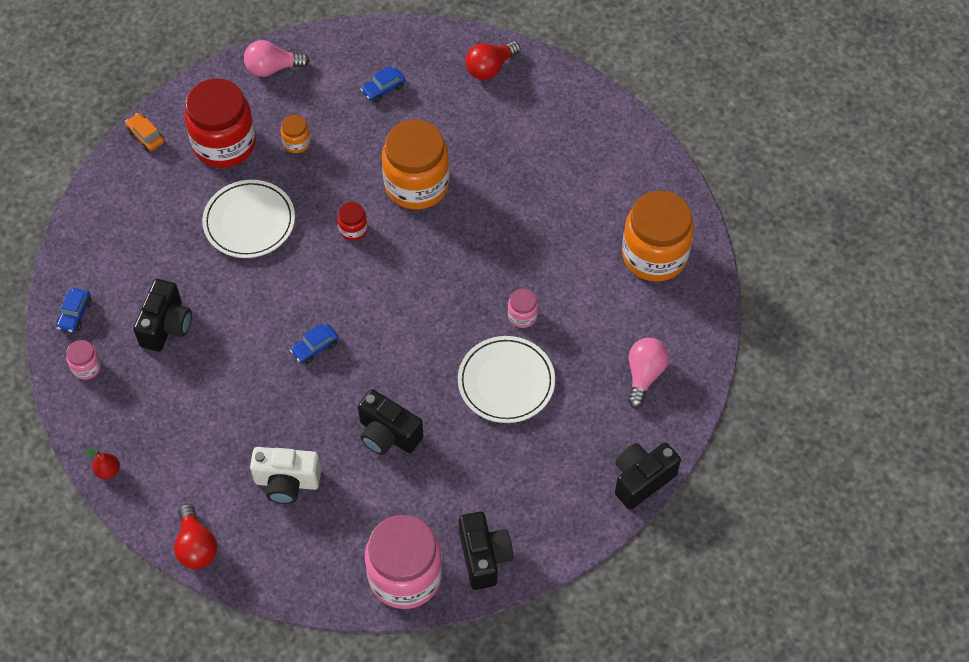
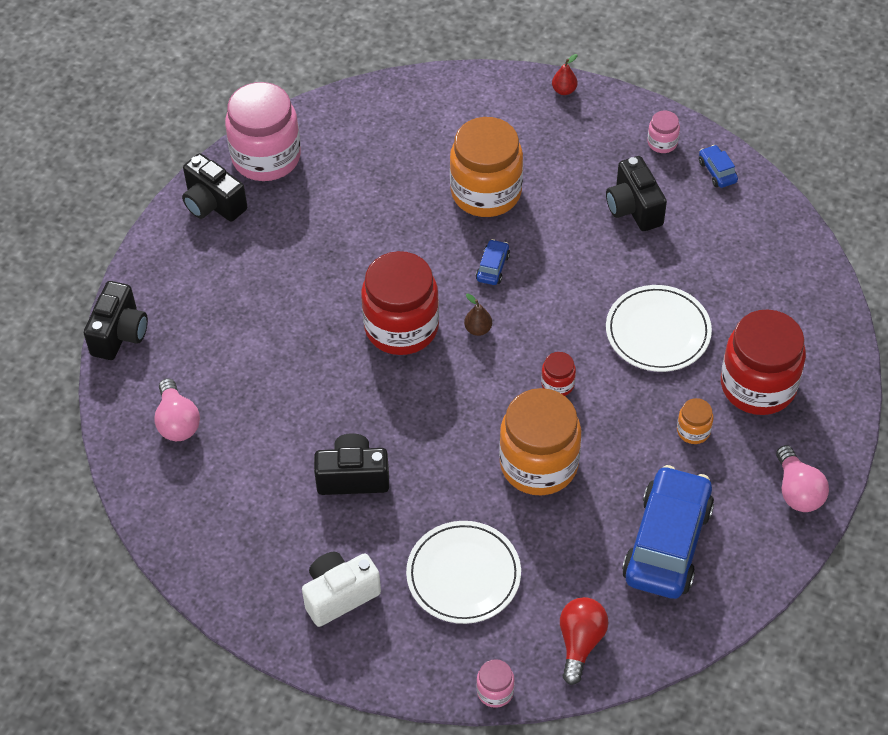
camera: 145 degrees right, 5 degrees down
(146, 136) = (836, 346): orange car -> none
(196, 546) = (445, 85): red light bulb -> none
(272, 68) = (797, 491): pink light bulb -> pink light bulb turned 120 degrees clockwise
(287, 482) = (418, 162): white camera -> white camera (339, 595)
(370, 305) = (478, 329): none -> brown pear
(383, 89) = (667, 543): blue car -> blue car, size x2.42
(388, 434) = (368, 241): black camera -> black camera (353, 477)
(423, 343) = (401, 327): none -> red jar
(506, 382) = (300, 340): white plate -> white plate (463, 575)
(522, 316) = (331, 405): pink jar -> pink jar (495, 691)
(654, 255) = (246, 543): orange jar -> orange jar (486, 192)

